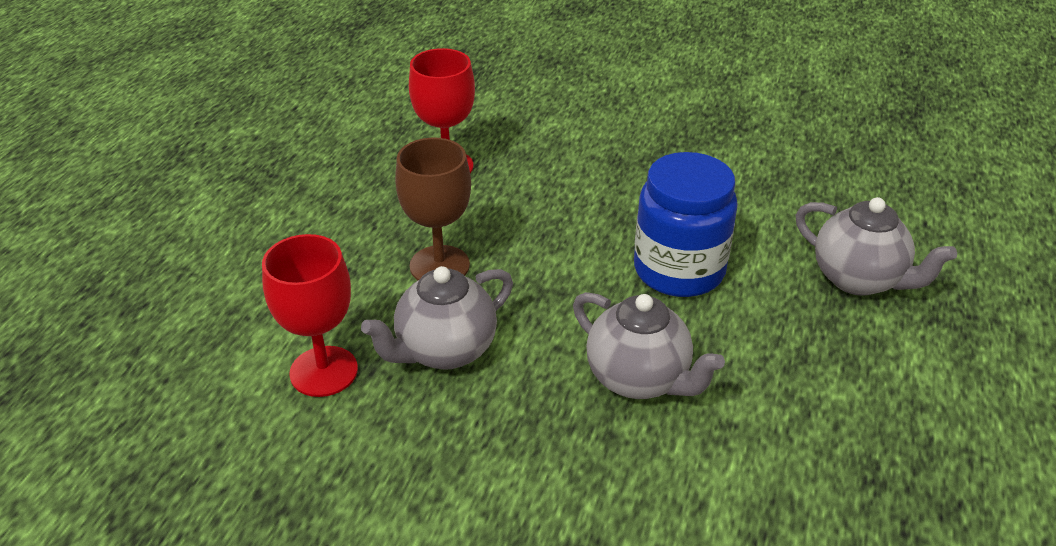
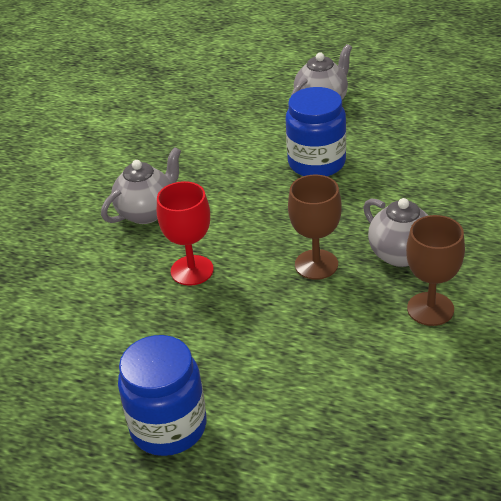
camera: 85 degrees left, 0 degrees up
(208, 163) = (168, 427): none -> blue jar
(324, 371) = (430, 309): red goblet -> brown goblet
(639, 379) = (414, 179): grey teapot -> grey teapot (147, 212)

